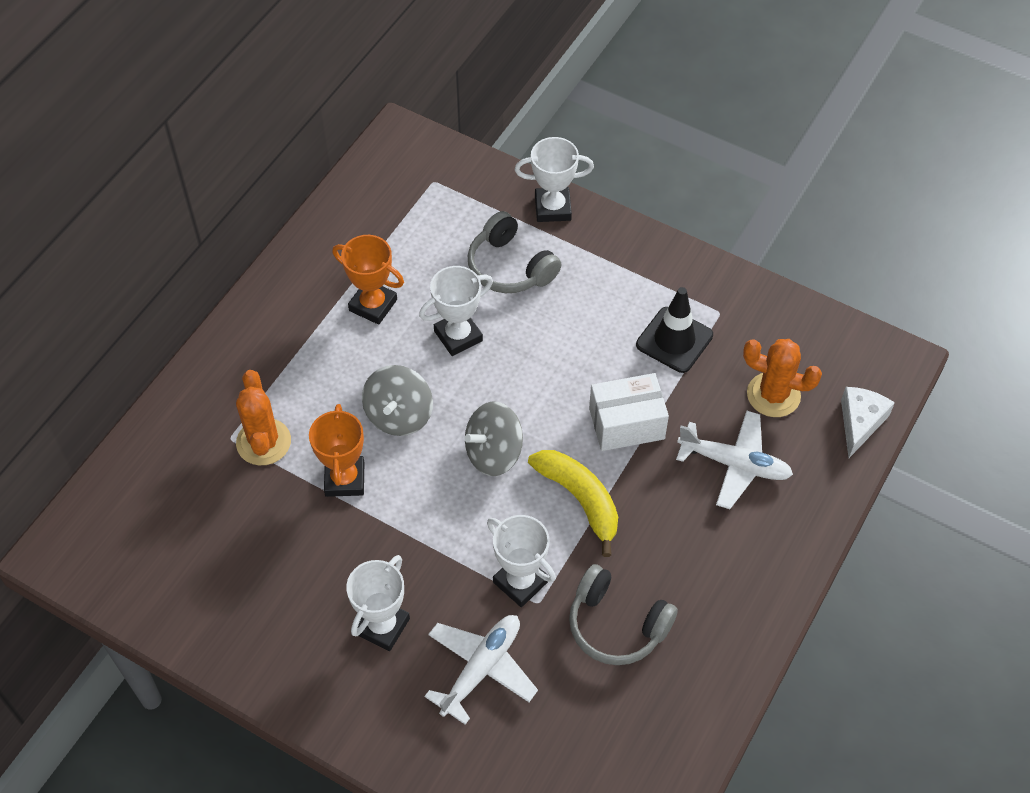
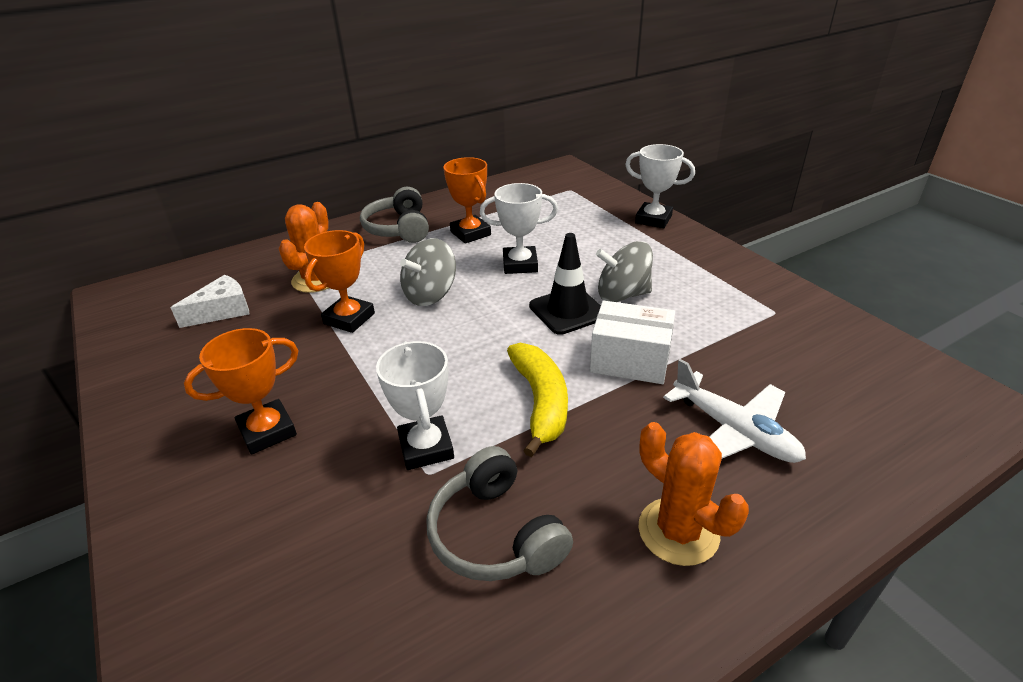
camera: 30 degrees right, 20 degrees down
(382, 626) = (267, 431): white trophy -> orange trophy
(481, 668) = (317, 510): white plane -> none
(494, 453) = (486, 341): grey spinning top -> grey spinning top (622, 295)
(510, 267) = (594, 240): grey headphones -> grey headphones (399, 229)
(674, 340) = (716, 317): black traffic cone -> black traffic cone (567, 311)
(773, 395) = (810, 388): orange cactus -> orange cactus (678, 531)
(860, 423) = (919, 446): white cheese -> white cheese (222, 311)

